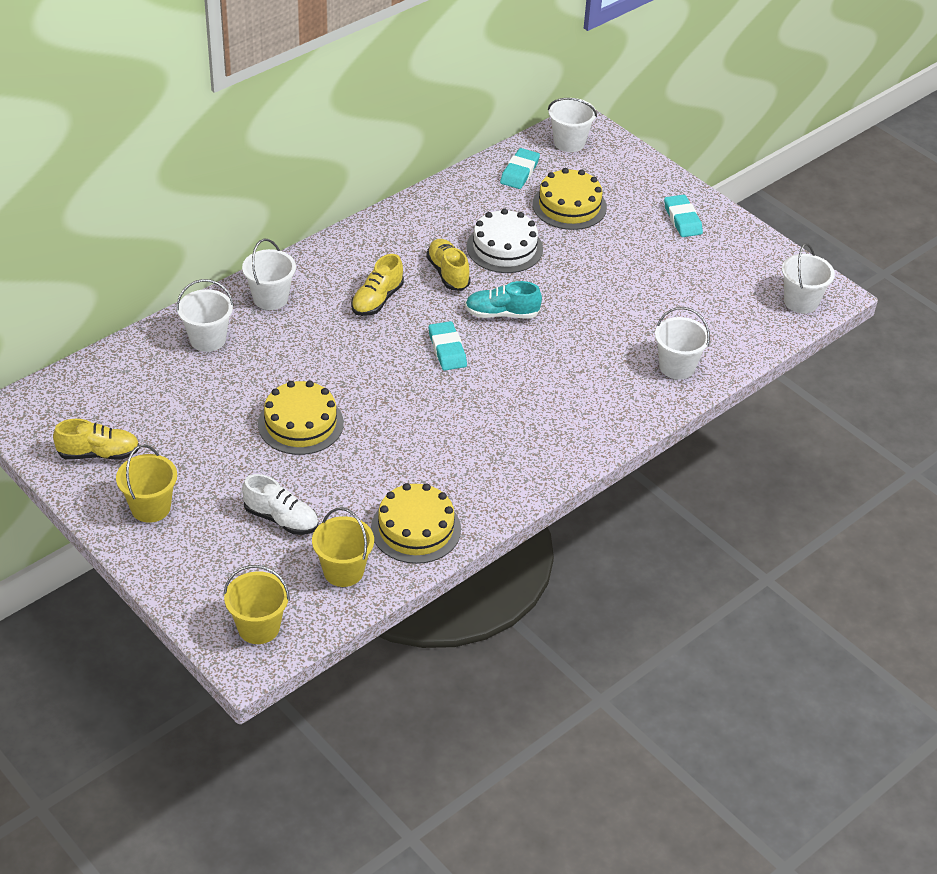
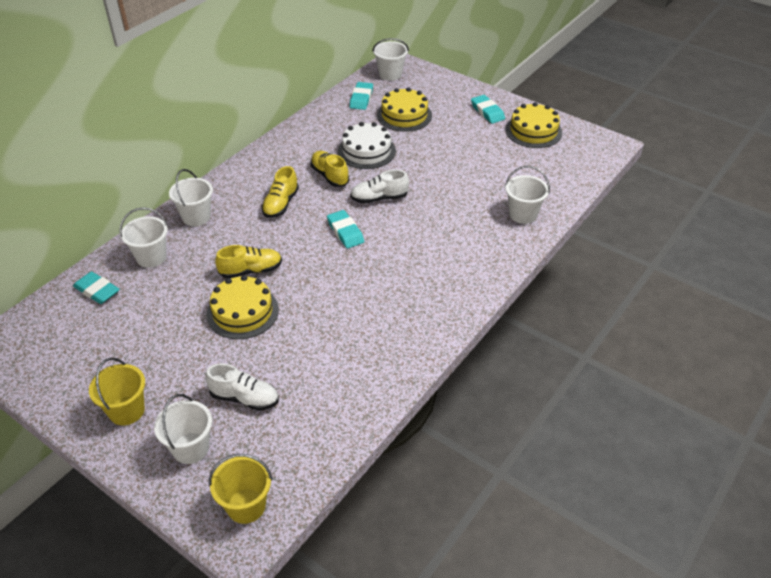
camera: 10 degrees left, 0 degrees up
(99, 454) = (73, 370): yellow shoe -> yellow shoe (251, 270)
(138, 368) = (97, 291): none -> turquoise eraser
(343, 571) = (309, 435): yellow bucket -> none
(416, 529) = (361, 383): yellow cake -> yellow cake (533, 131)
(501, 314) = (379, 198): turquoise shoe -> white shoe
(801, 302) = (592, 153): white bucket -> white bucket (190, 448)

